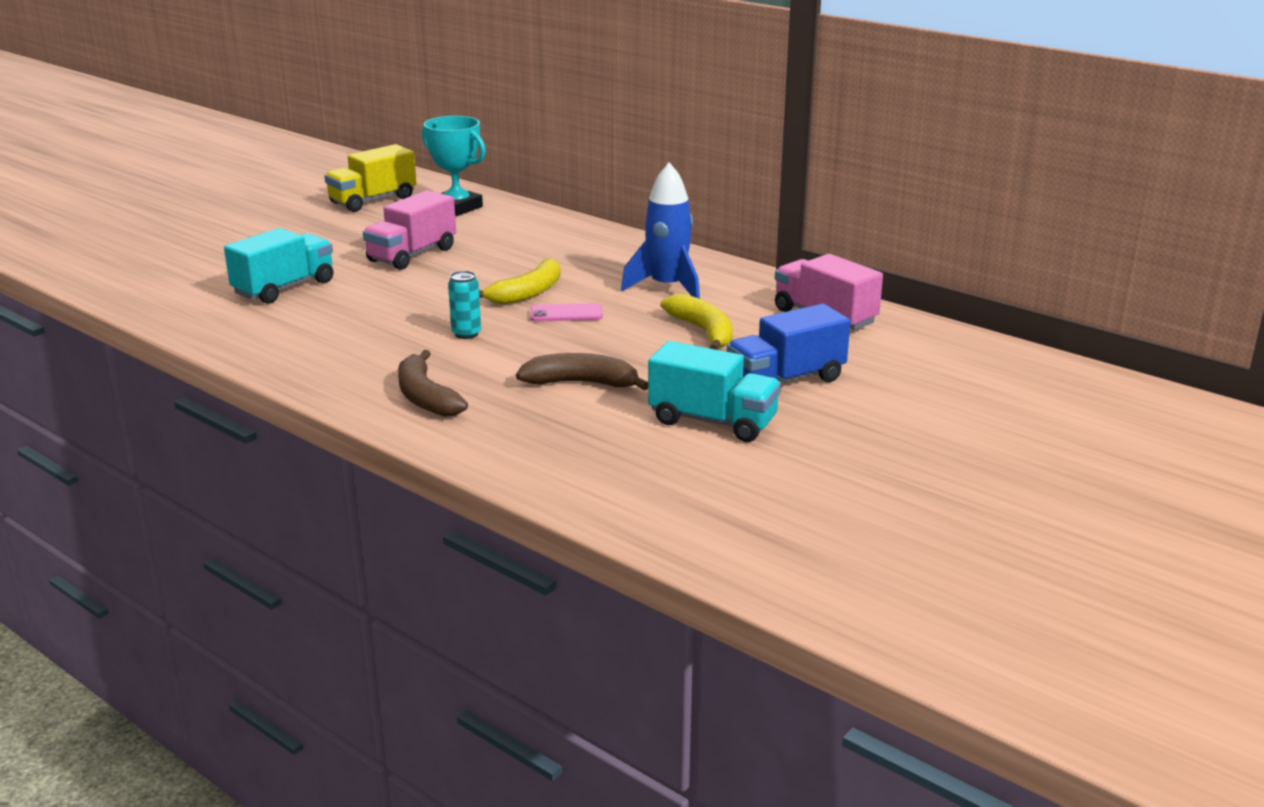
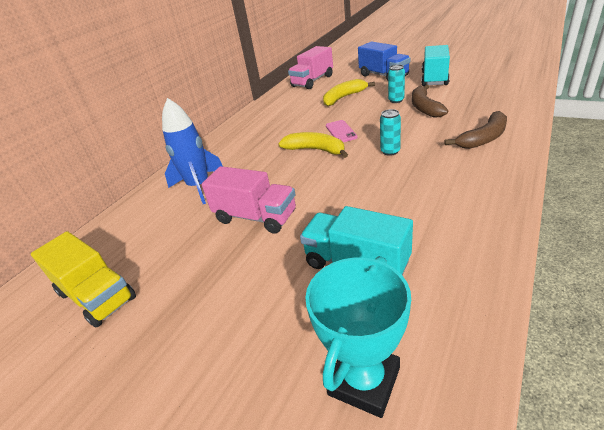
camera: 95 degrees left, 10 degrees up
(457, 207) = (134, 230): turquoise trophy -> turquoise trophy (364, 381)
(640, 368) = (396, 100): none -> turquoise can
(667, 287) = (290, 116): blue rocket -> blue rocket (199, 186)

